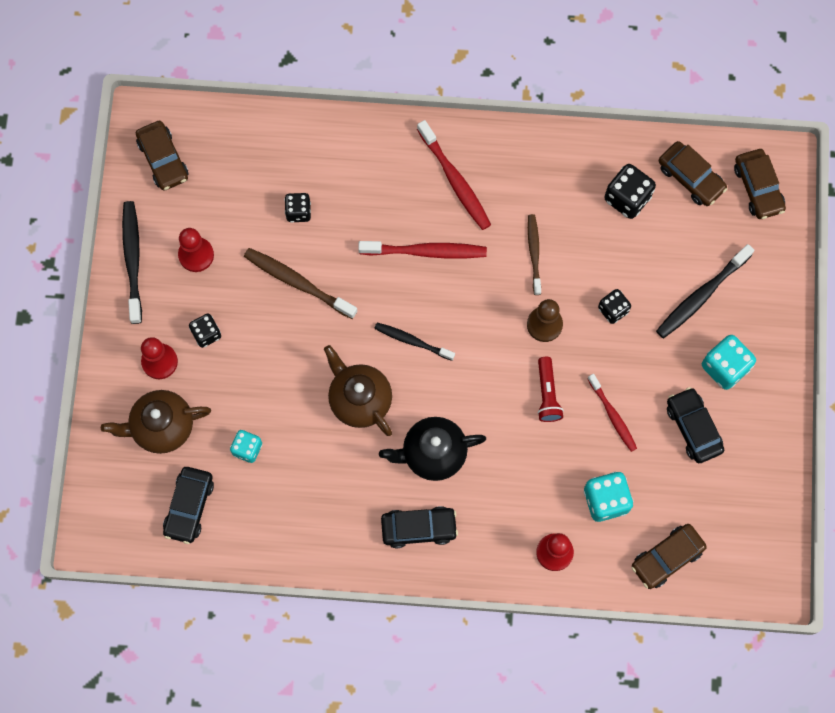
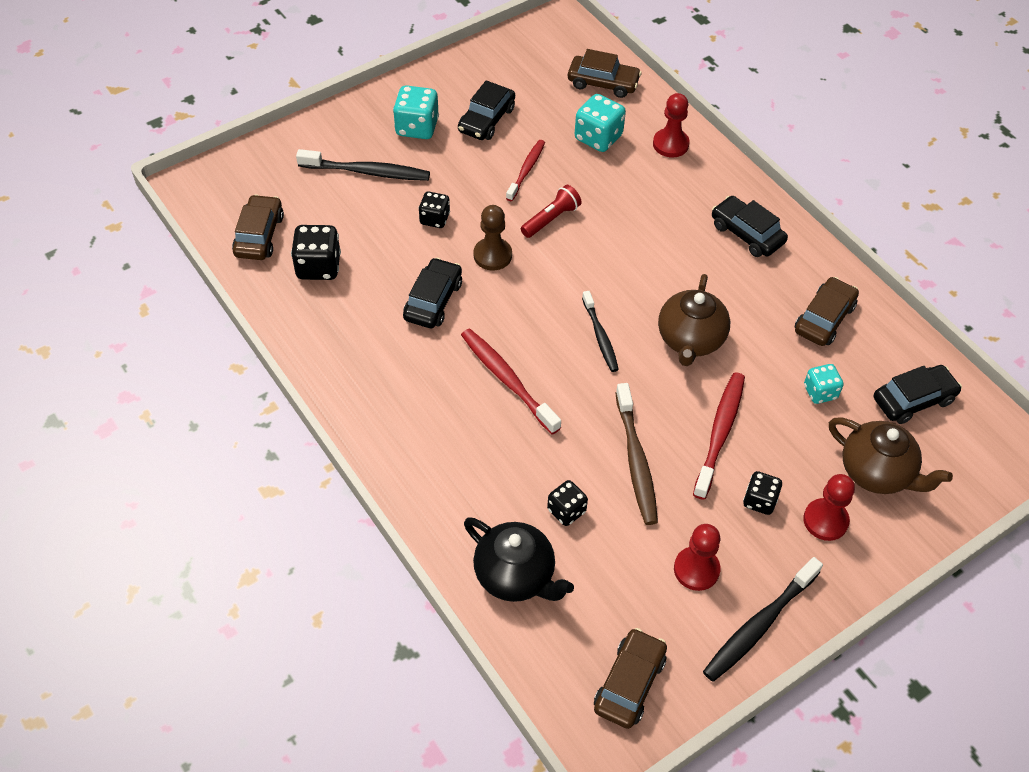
camera: 130 degrees left, 20 degrees down
(432, 453) = (679, 262): black teapot -> black teapot (516, 576)
(455, 180) = (414, 403): red toothbrush -> red toothbrush (719, 433)
(534, 253) = (433, 300): brown toothbrush -> black car
(758, 188) = (231, 187): brown car -> brown car (824, 318)

